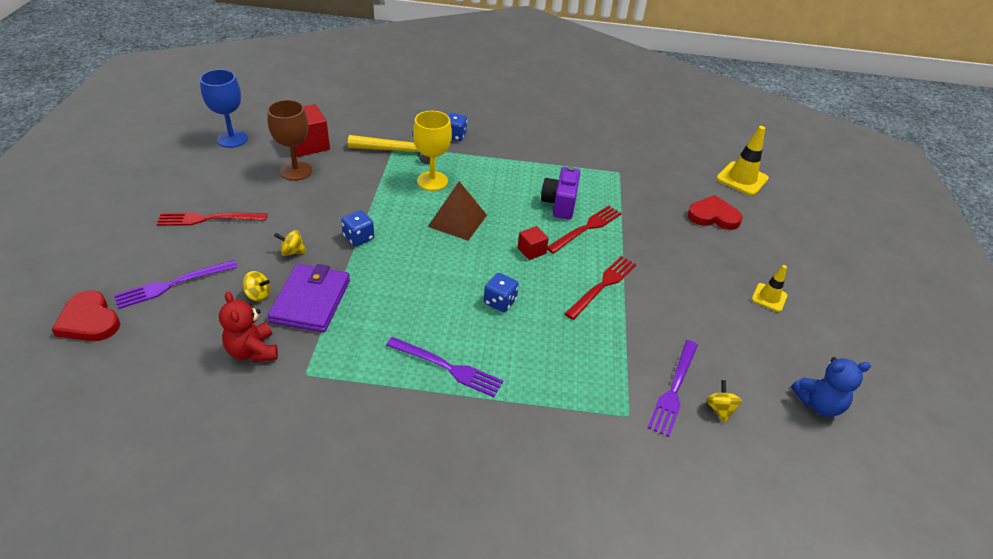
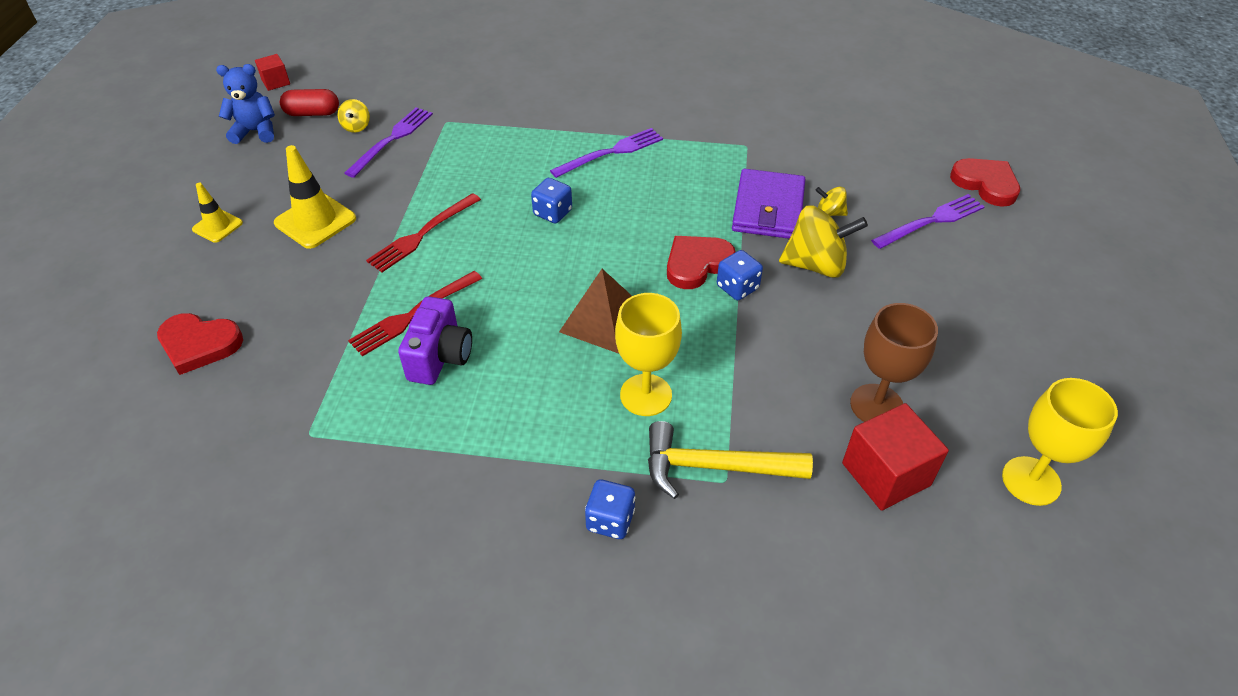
camera: 175 degrees left, 5 degrees up
(208, 219) = (953, 308): red fork -> none
(232, 139) = (1031, 481): blue goblet -> yellow goblet
(253, 351) = (805, 162): red teddy bear -> none
(292, 252) = (816, 265): yellow spinning top -> yellow spinning top, size x2.04
(385, 255) = (697, 264): none -> red heart
(447, 367) = (611, 152): purple fork -> purple fork turned 120 degrees clockwise
(531, 251) = (502, 277): red cube -> red cube (276, 82)
(742, 179) = (82, 430): yellow traffic cone -> yellow traffic cone (315, 221)
(778, 431) = (312, 113): none -> red capsule

